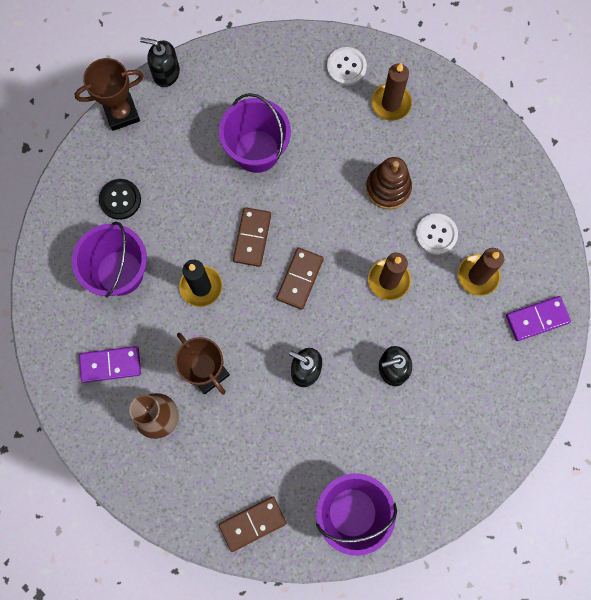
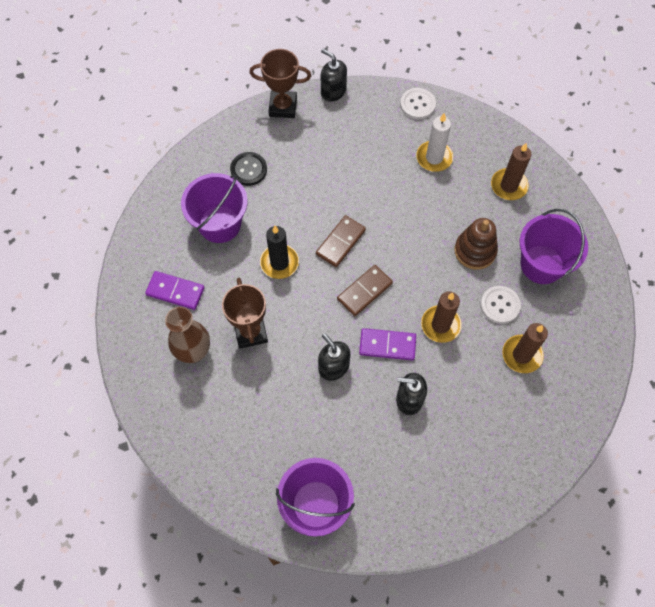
camera: 25 degrees right, 10 degrees down
(252, 523) = (225, 473): brown domino -> none
(257, 151) = (377, 177): purple bucket -> purple bucket (542, 264)
(304, 104) = (434, 158): none -> white candle
(346, 67) = (483, 143): white button -> white button (417, 104)
(537, 319) = (559, 414): purple domino -> purple domino (387, 345)

